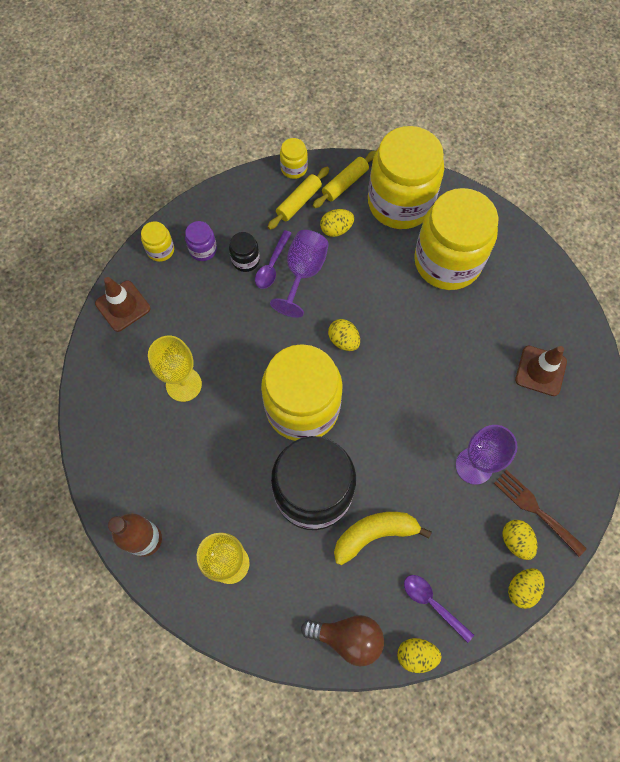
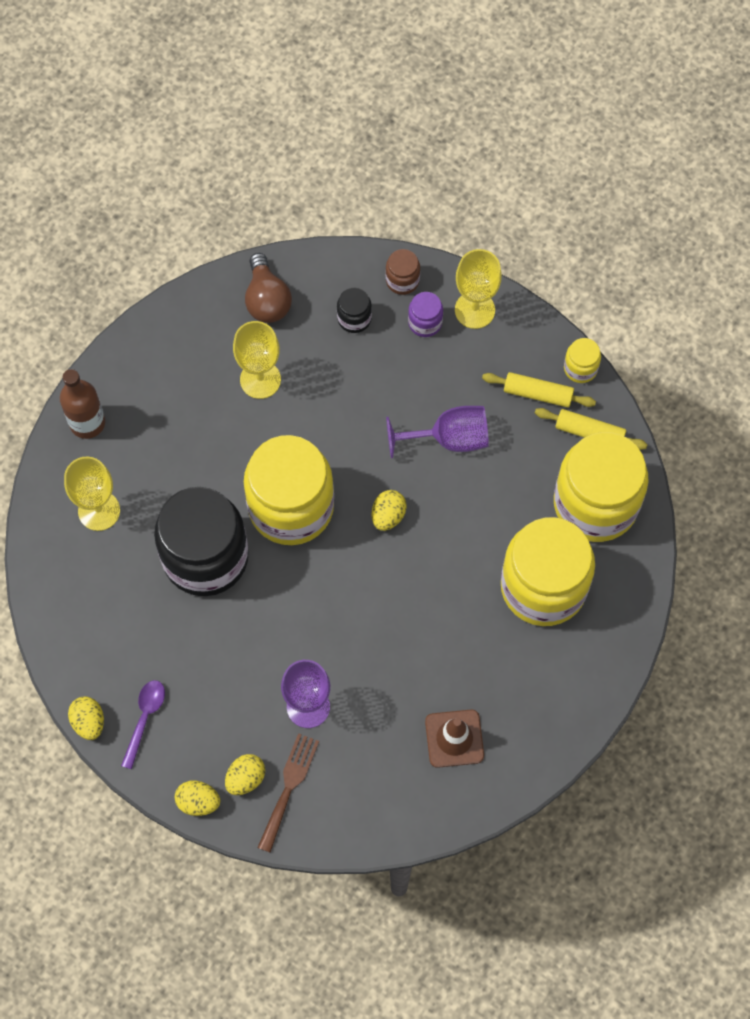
camera: 65 degrees right, 0 degrees up
(123, 306) = (318, 277): brown traffic cone -> none
(160, 250) = (402, 280): yellow jar -> brown jar
(212, 213) = (474, 310): none -> yellow goblet
(245, 260) = (434, 372): black jar -> black jar (354, 318)
(272, 265) = (442, 402): purple spoon -> none
(336, 229) = (523, 449): yellow egg -> none
(348, 637) = (77, 651): brown light bulb -> brown light bulb (267, 300)
(374, 534) = (189, 635): yellow banana -> none

